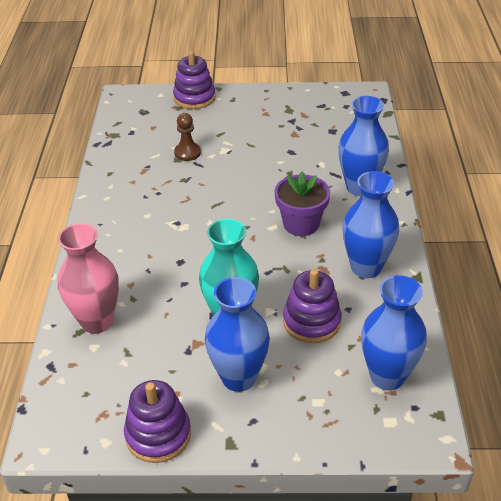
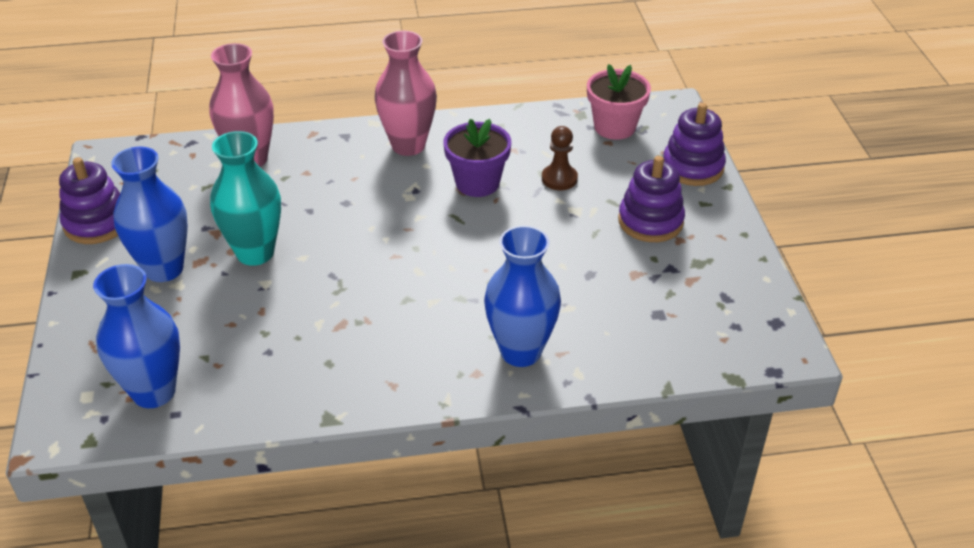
camera: 80 degrees right, 0 degrees up
(117, 223) = (408, 145): none -> pink vase
(136, 122) = (614, 127): none -> pink flower pot
(301, 224) = (427, 297): purple flower pot -> purple flower pot (477, 183)
(311, 321) = (246, 320): purple stacking toy -> purple stacking toy (650, 221)
(366, 267) = (345, 365): blue vase -> none

